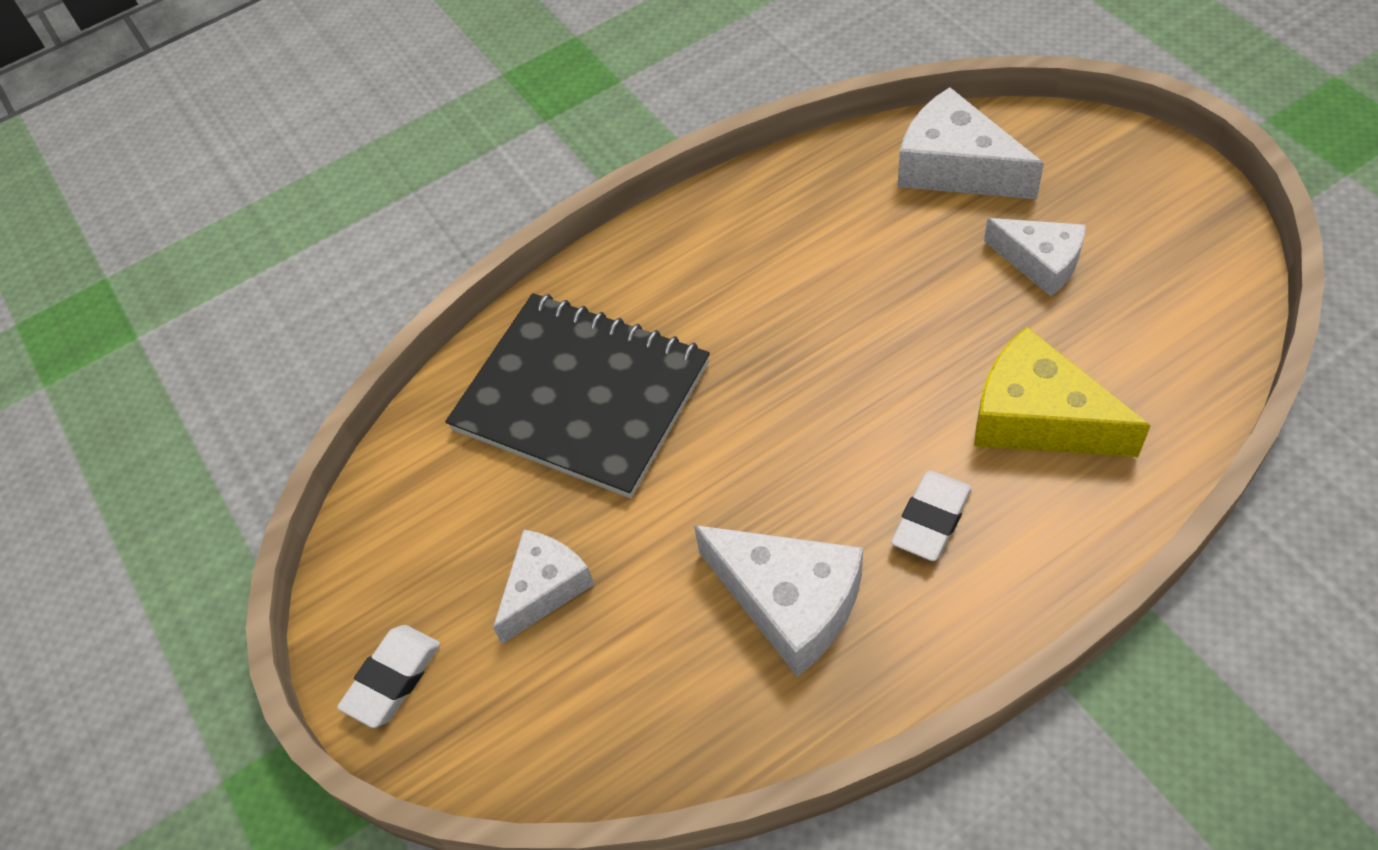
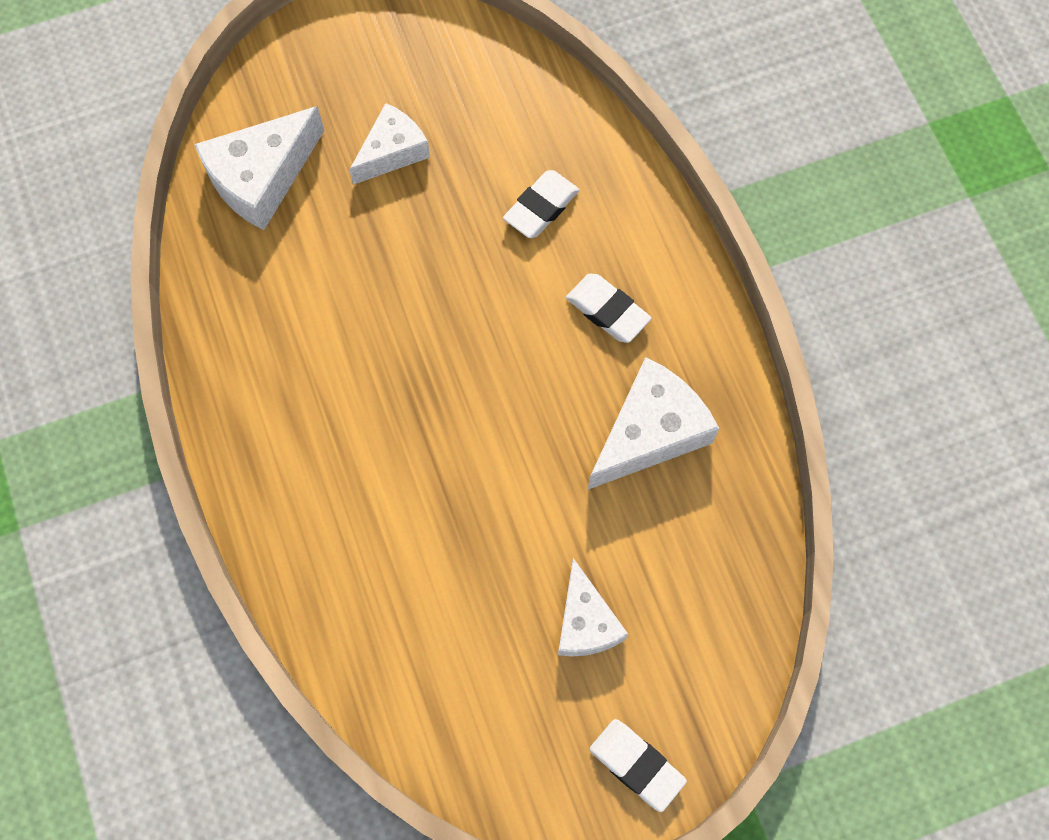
camera: 85 degrees left, 15 degrees up
(544, 588) = (585, 622): white cheese -> white cheese turned 150 degrees counterclockwise
(581, 396) = (399, 555): black notebook -> none
(1038, 418) = (541, 207): yellow cheese -> white eraser

